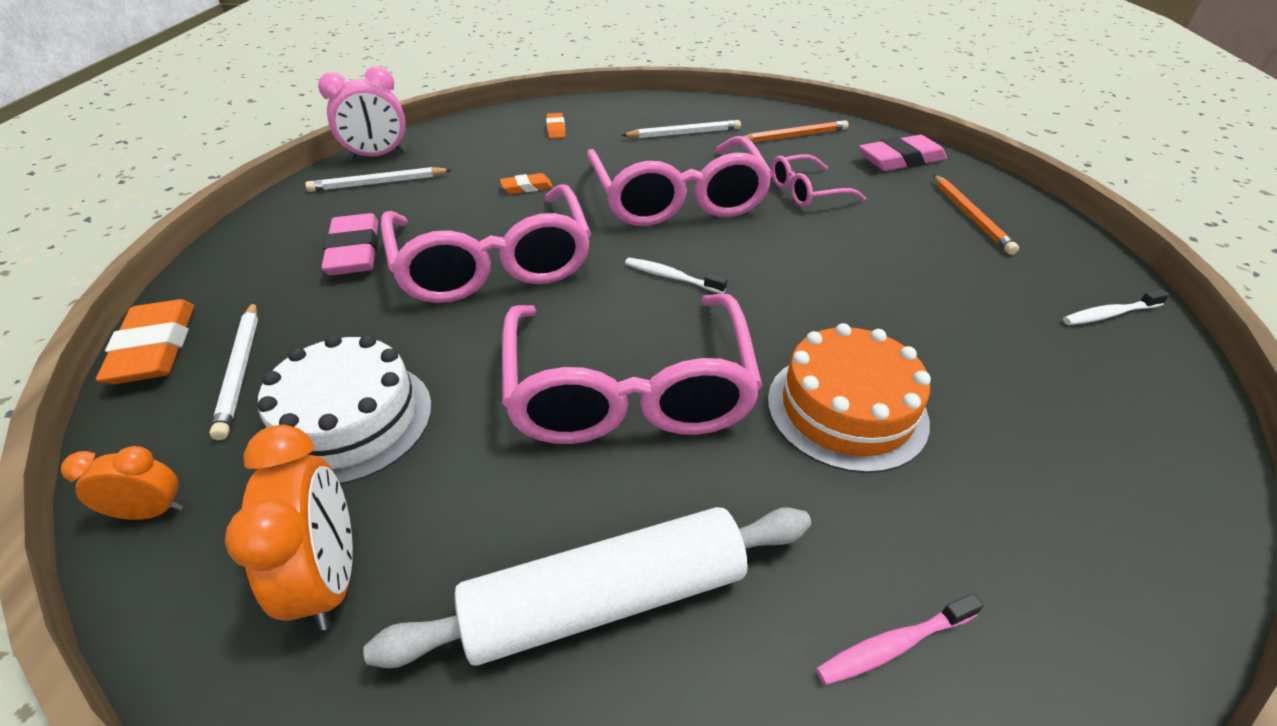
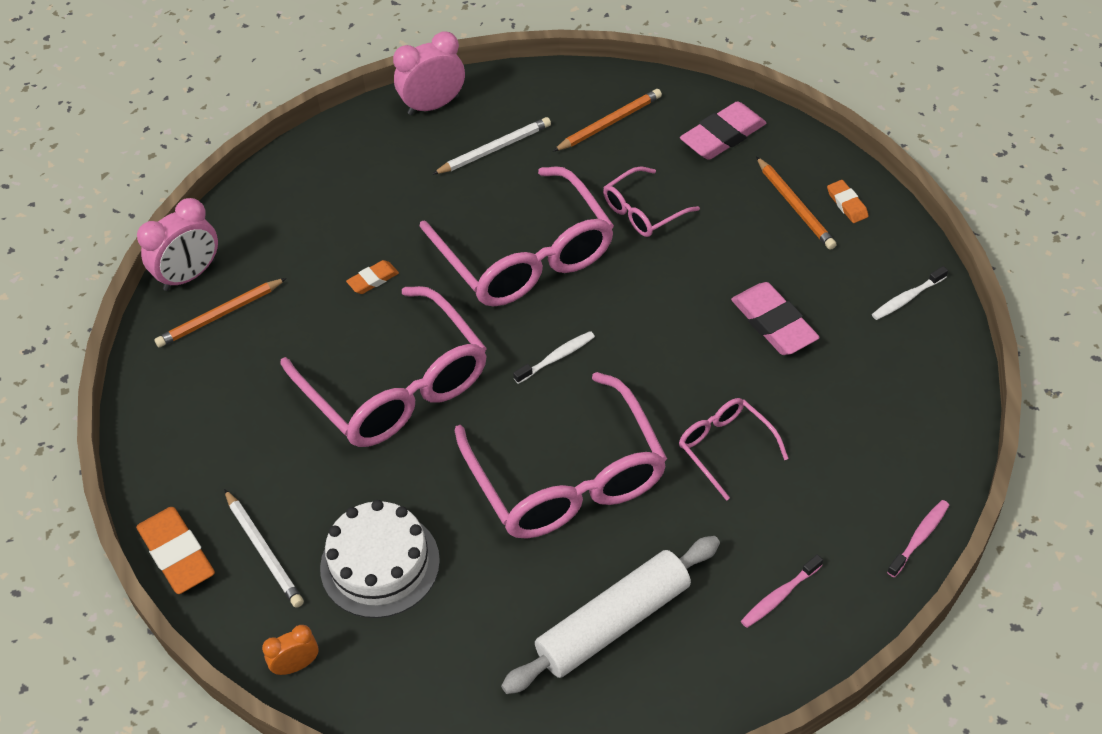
camera: 15 degrees left, 10 degrees up
(331, 577) = (444, 664): orange clock -> none
(354, 251) = (263, 409): pink eraser -> pink eraser (773, 323)
(378, 183) = (220, 315): white pencil -> orange pencil
(556, 129) = (354, 177): orange eraser -> orange eraser (847, 204)
(646, 104) = (433, 105): none -> pink clock
(671, 277) = (557, 357): white toothbrush -> white toothbrush turned 135 degrees clockwise
(846, 409) = (725, 448): orange cake -> pink glasses
(1158, 621) = (919, 537): none -> pink toothbrush

